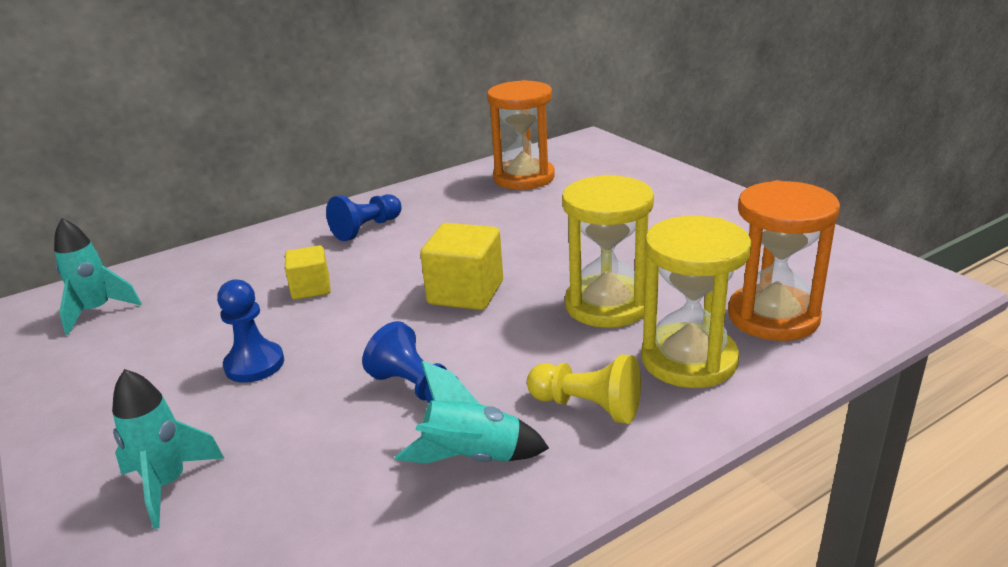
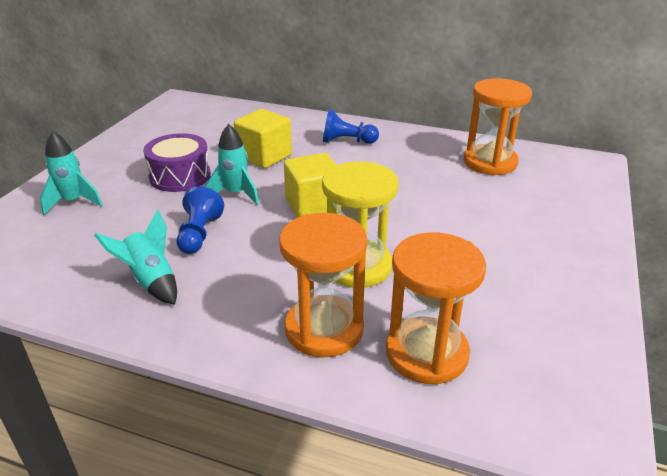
camera: 50 degrees right, 5 degrees up
(97, 311) = (187, 115): turquoise rocket -> turquoise rocket (236, 194)
(254, 364) = (180, 176): blue pawn -> purple drum
(311, 288) = (264, 156): yellow cube -> yellow cube, size x1.60
(587, 406) = (232, 304): yellow pawn -> none
(689, 360) = (324, 329): yellow hourglass -> orange hourglass

